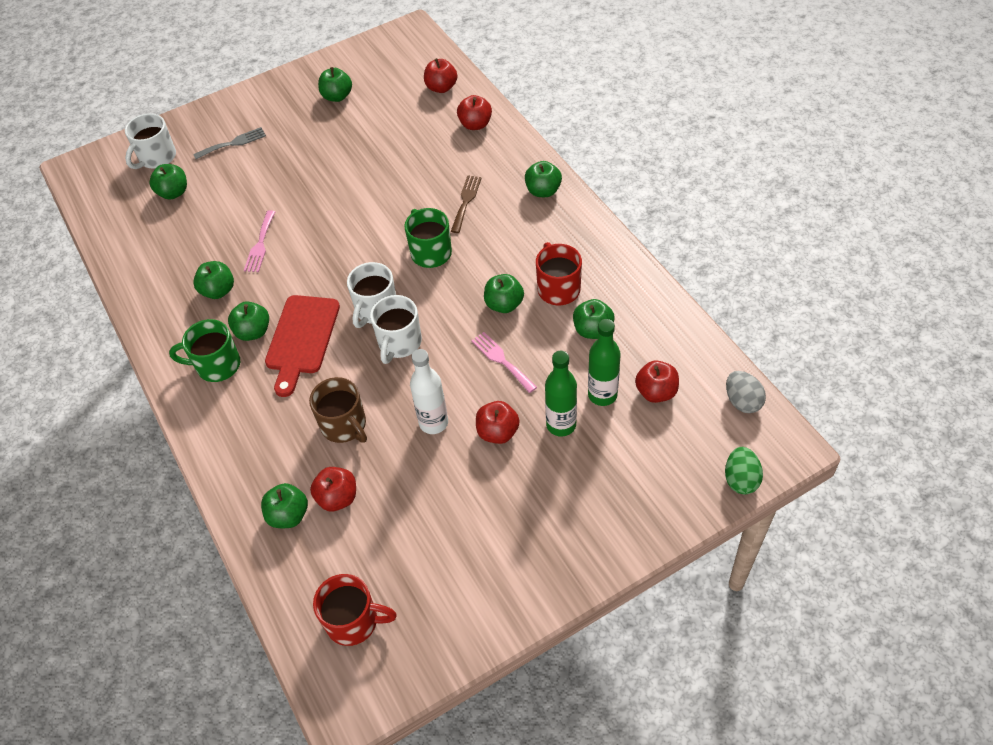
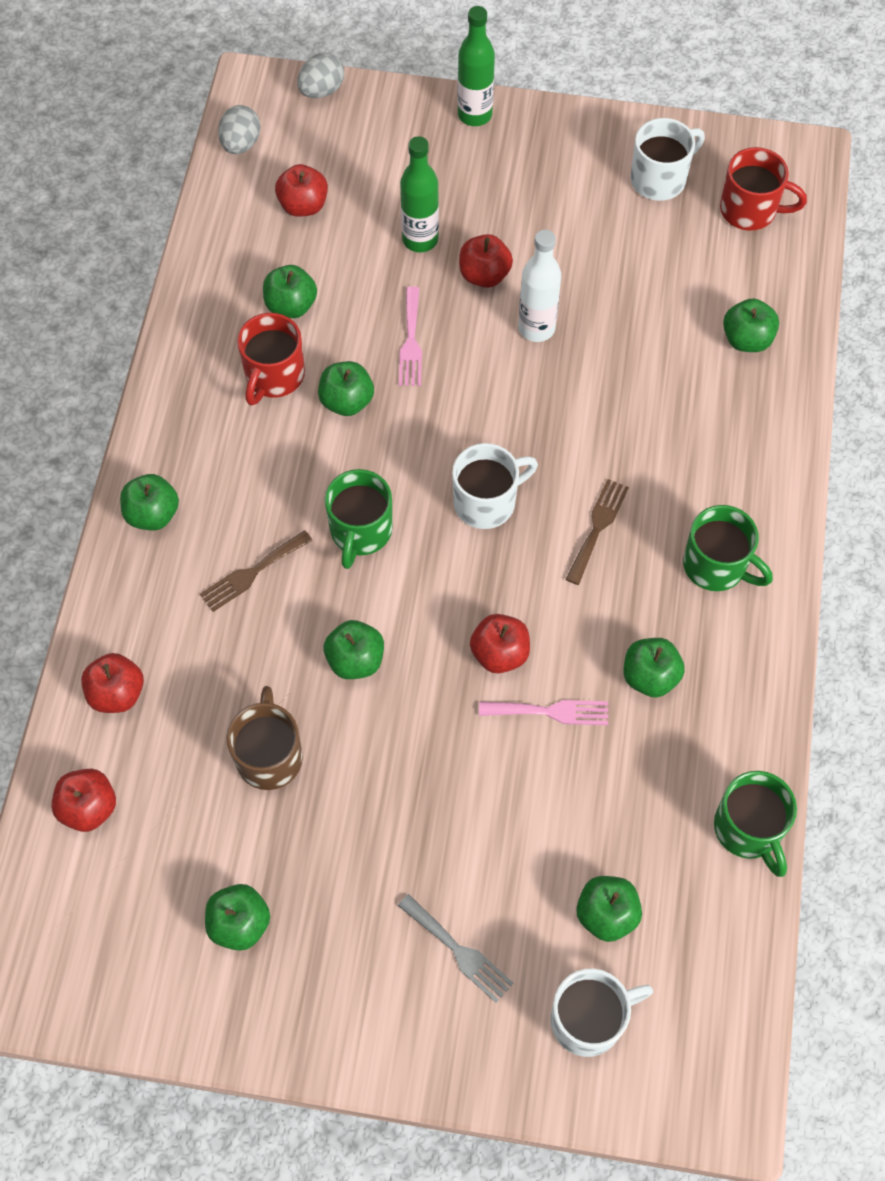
camera: 145 degrees left, 10 degrees up
(122, 262) = (748, 829): none -> green mug
(233, 143) = (459, 951): grey fork -> grey fork turned 150 degrees counterclockwise
(253, 331) = (646, 580): green apple -> green apple (355, 660)
(260, 244) = (550, 711): pink fork -> pink fork turned 45 degrees clockwise
(301, 339) = (597, 527): red cutting board -> brown fork
(337, 498) = (687, 322): red apple -> red apple (499, 653)
(344, 425) = (626, 390): brown mug -> brown mug (269, 756)
(354, 621) = (750, 210): red mug -> red mug turned 150 degrees clockwise
(399, 343) = (496, 440): white mug -> white mug (660, 179)
(602, 395) = (353, 238): green bottle -> green bottle (474, 115)
(741, 479) = (321, 90): green egg -> grey egg

